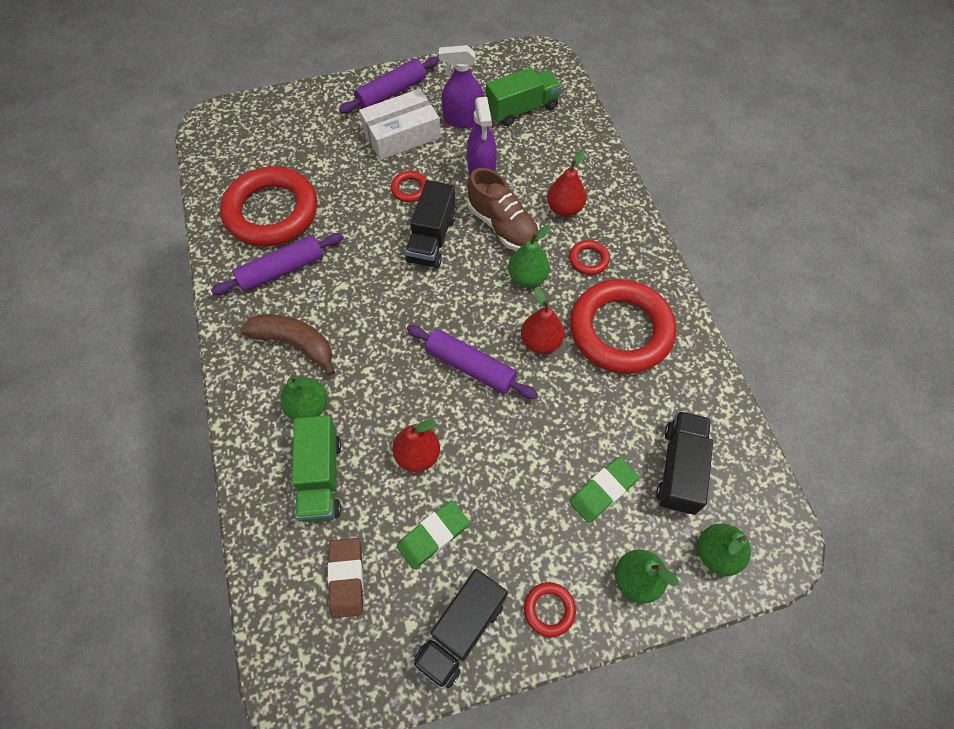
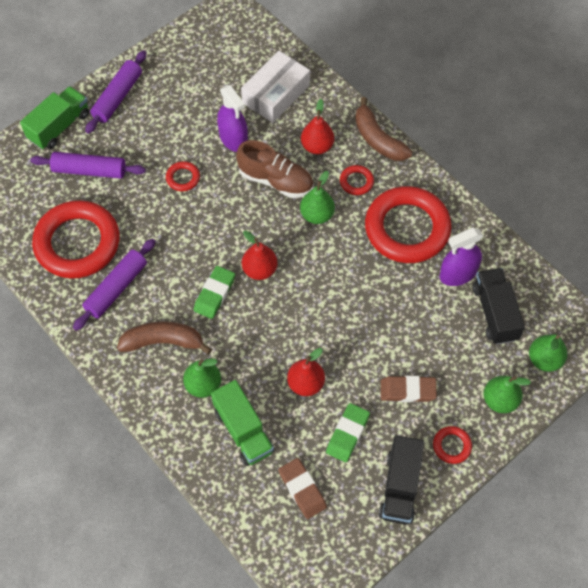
camera: 25 degrees left, 0 degrees up
(401, 134) = (148, 132): white box -> white box (276, 94)
(432, 239) = (224, 213): black truck -> none
(463, 119) = (194, 99): purple spray bottle -> purple spray bottle (457, 274)
(470, 366) = (309, 302): purple rolling pin -> purple rolling pin (89, 170)
(522, 109) = (238, 71): green truck -> green truck (59, 126)
(529, 516) = (407, 390): none -> brown eraser
(541, 342) = (352, 262): red pear -> red pear (260, 270)
(603, 491) = (450, 351): green eraser -> green eraser (214, 294)
(634, 224) = (377, 139): none -> brown banana

